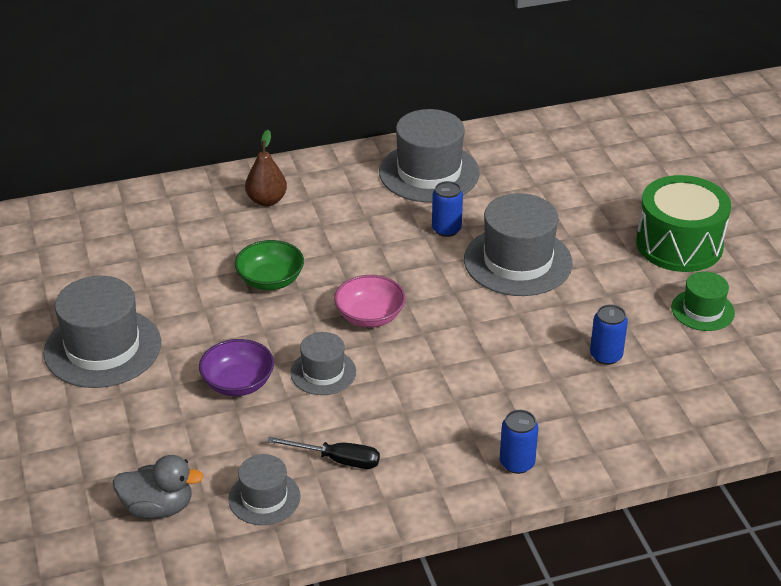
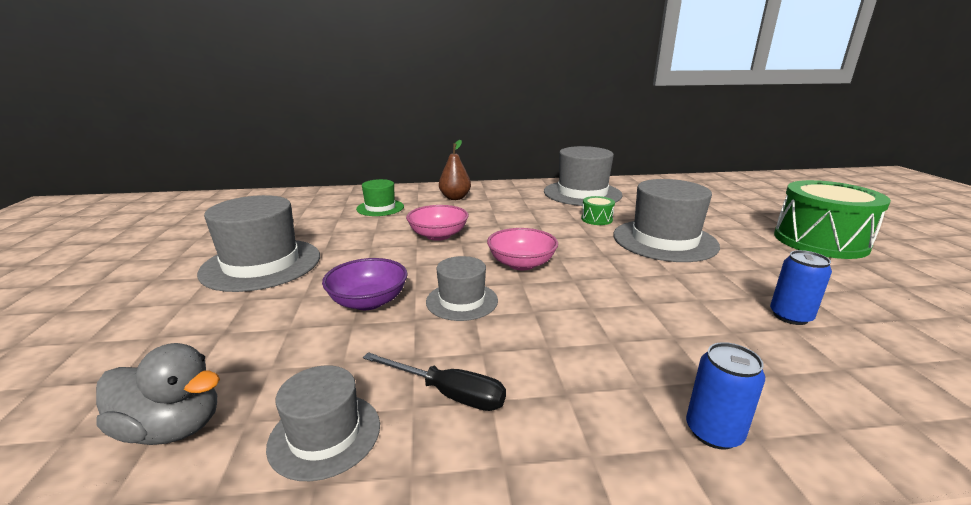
camera: 10 degrees right, 15 degrees down
(270, 280) = (438, 235): green bowl -> pink bowl
(446, 229) = (596, 219): blue can -> green drum
(702, 310) = (883, 287): green hat -> green hat (380, 208)

